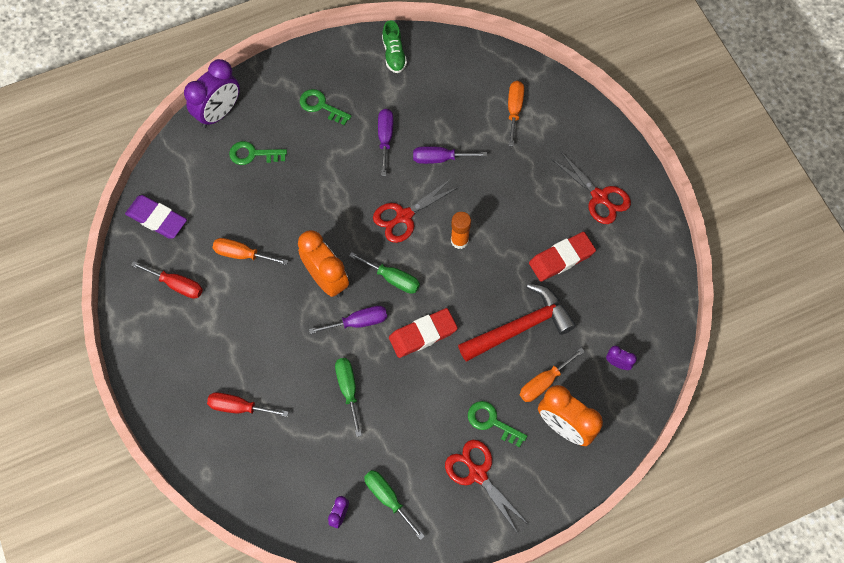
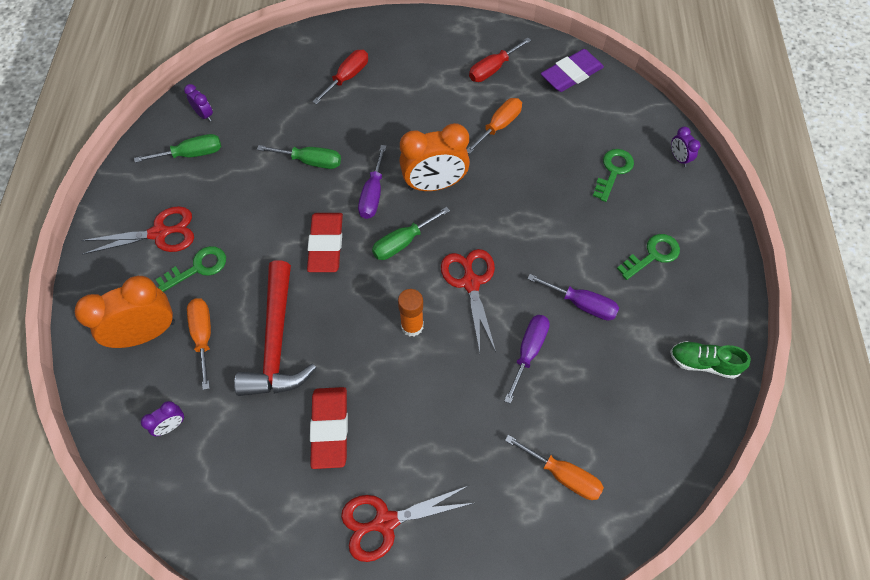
camera: 115 degrees right, 5 degrees down
(219, 113) = (679, 158): purple clock -> purple clock, size x0.46

